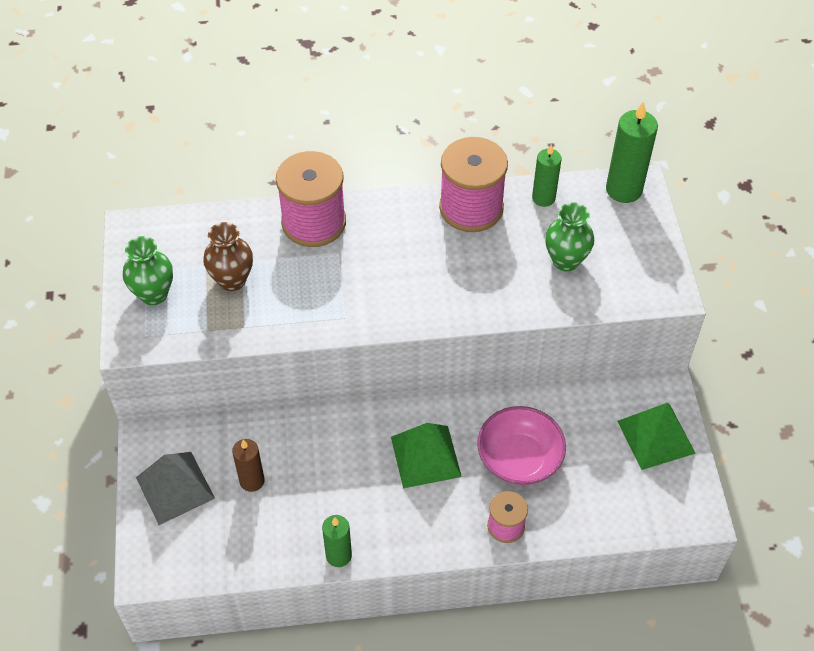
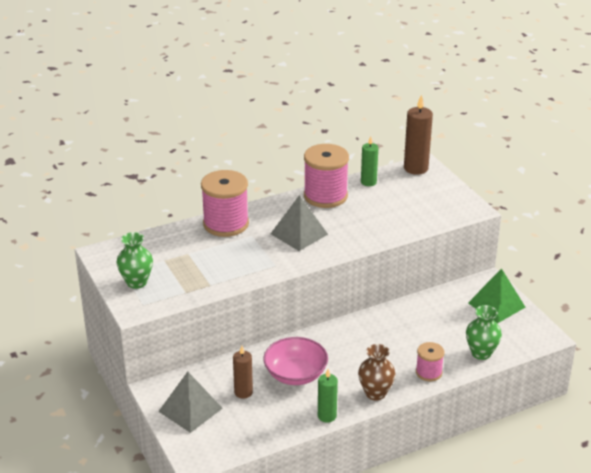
camera: 20 degrees left, 20 degrees down
(232, 280) = (187, 263): brown vase -> brown vase (375, 393)
(402, 268) = (299, 234): none -> grey pyramid
(425, 456) = (355, 350): green pyramid -> none
(519, 458) = (417, 336): pink bowl -> pink bowl (295, 374)
(565, 260) = (401, 208): green vase -> green vase (481, 353)
(624, 189) = (416, 168): green candle -> brown candle

